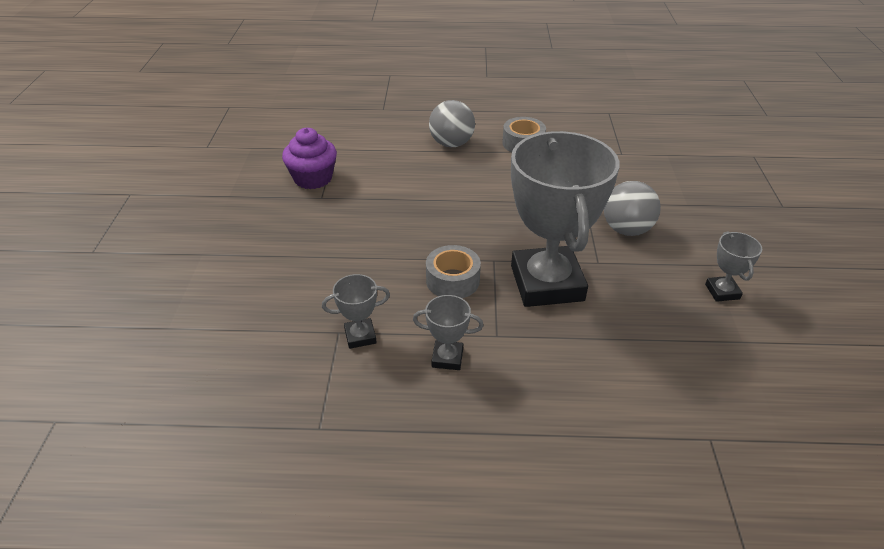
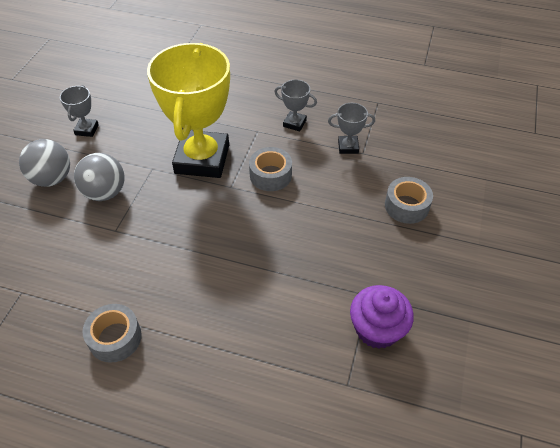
camera: 165 degrees left, 10 degrees up
(280, 276) = (406, 206): none -> grey tape
(451, 144) = (199, 359): grey ball -> grey ball (52, 179)
(547, 283) = (202, 159): grey trophy -> yellow trophy

